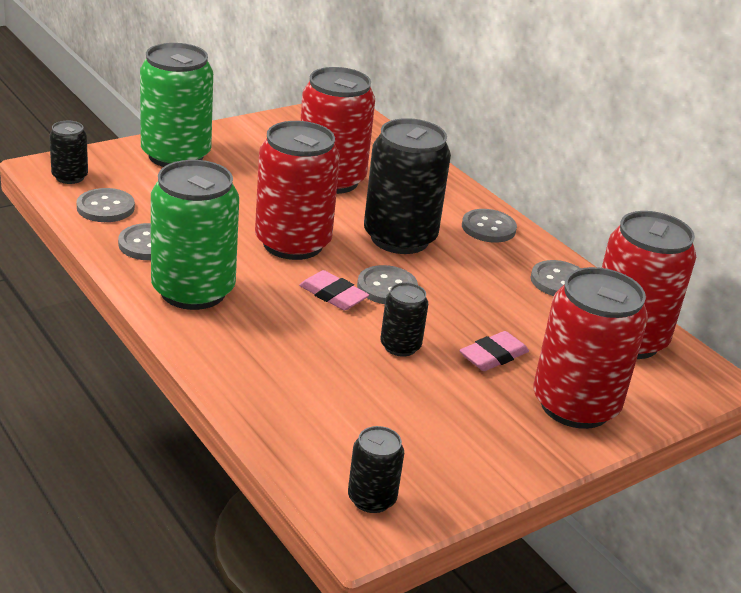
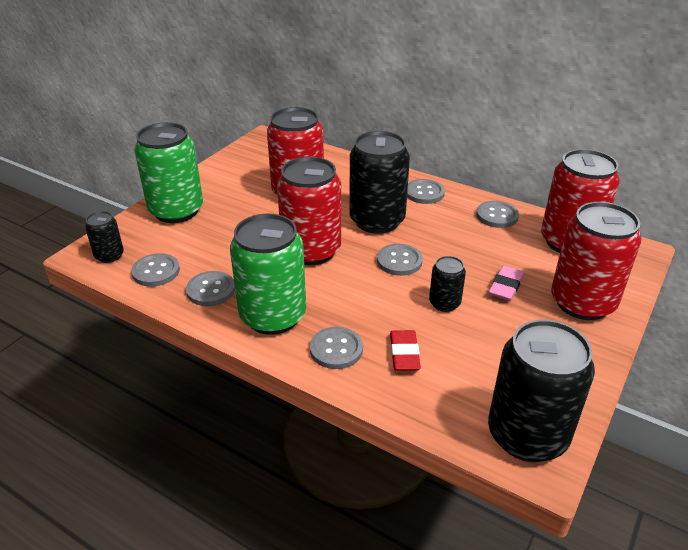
camera: 20 degrees left, 5 degrees up
(234, 345) = (336, 349): none -> grey button
(306, 376) = (404, 353): none -> red eraser
(333, 295) = (370, 281): pink eraser -> none
(371, 499) = (527, 435): black can -> black can, size x2.05

